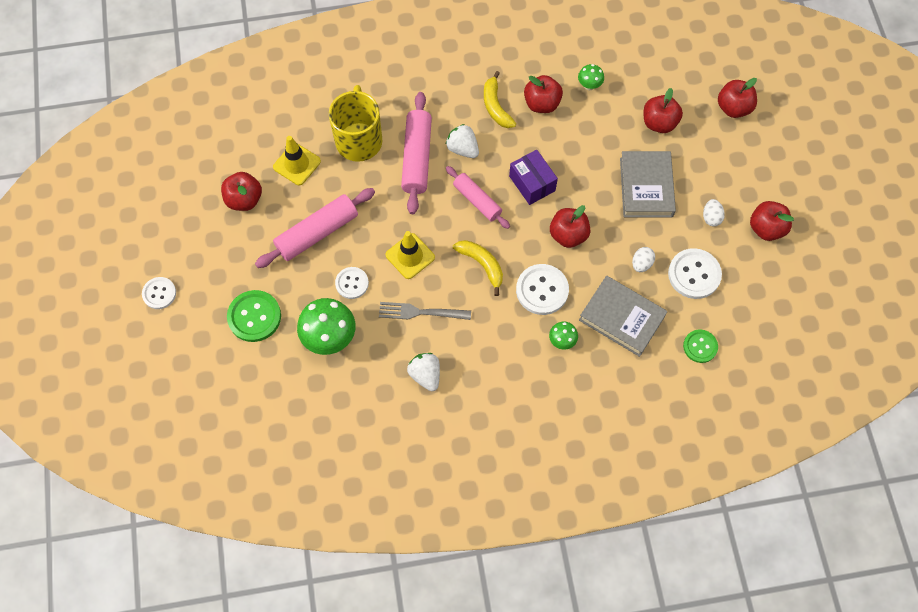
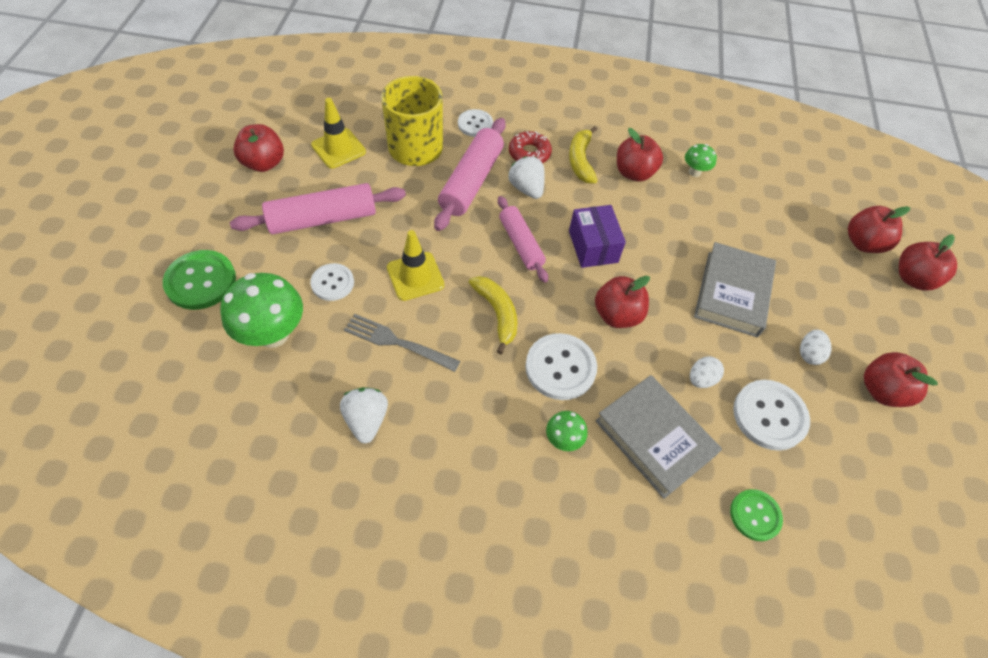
camera: 15 degrees right, 10 degrees down
(159, 293) = (114, 223): white button -> white button (475, 124)
(452, 114) = (529, 153): none -> red donut
(659, 123) = (767, 231): red apple -> red apple (913, 278)

